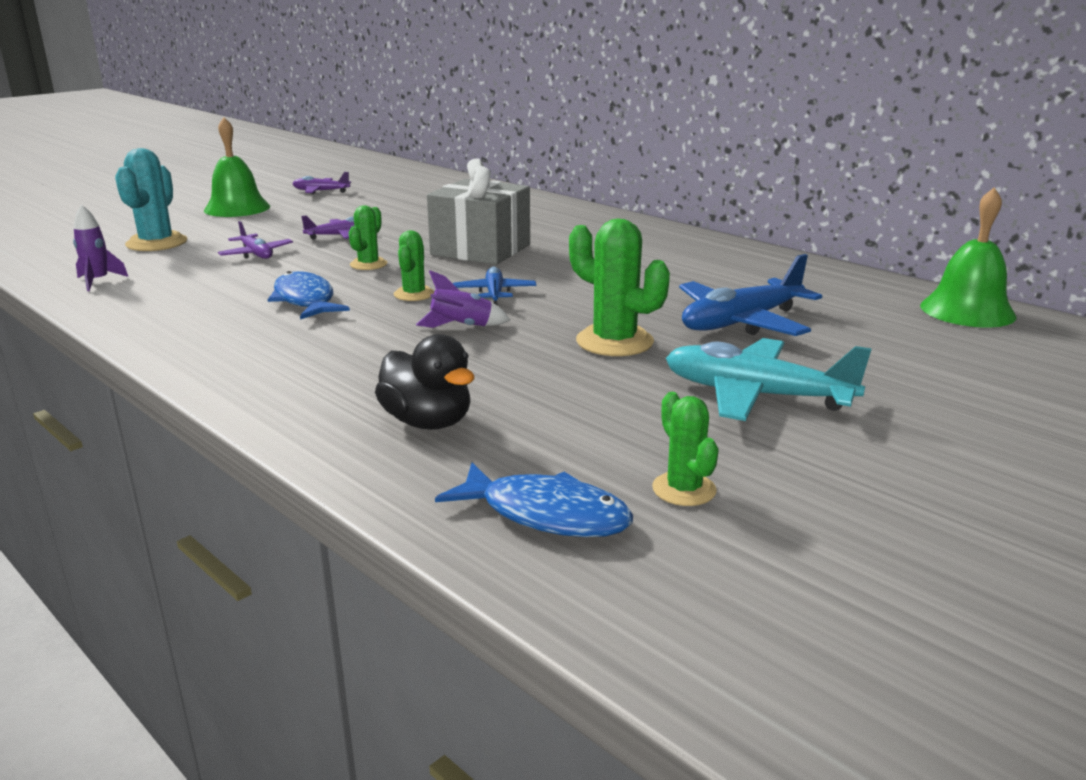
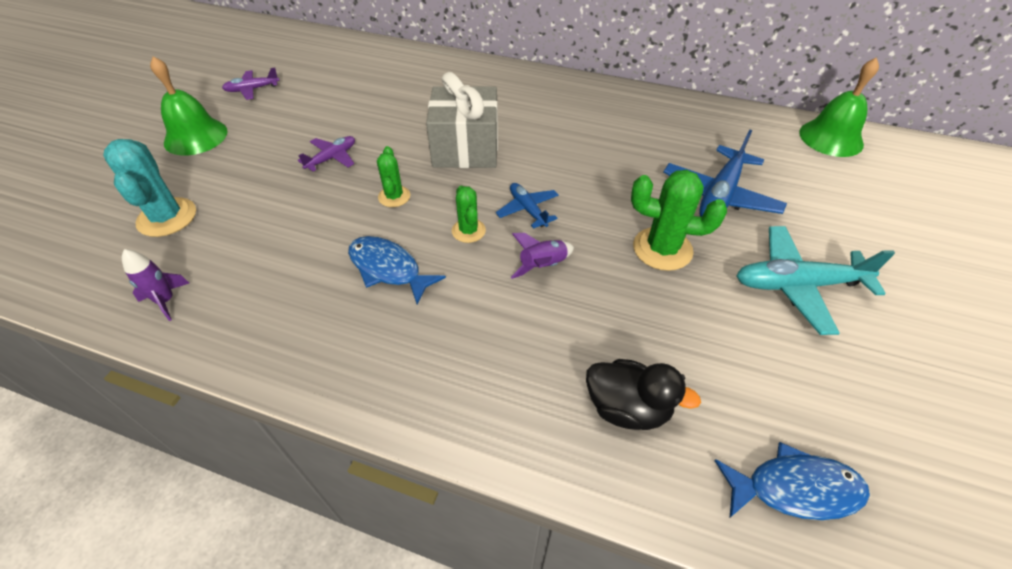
camera: 25 degrees left, 25 degrees up
(256, 254) = (281, 209): purple plane -> none
(684, 489) = (845, 418): green cactus -> none

